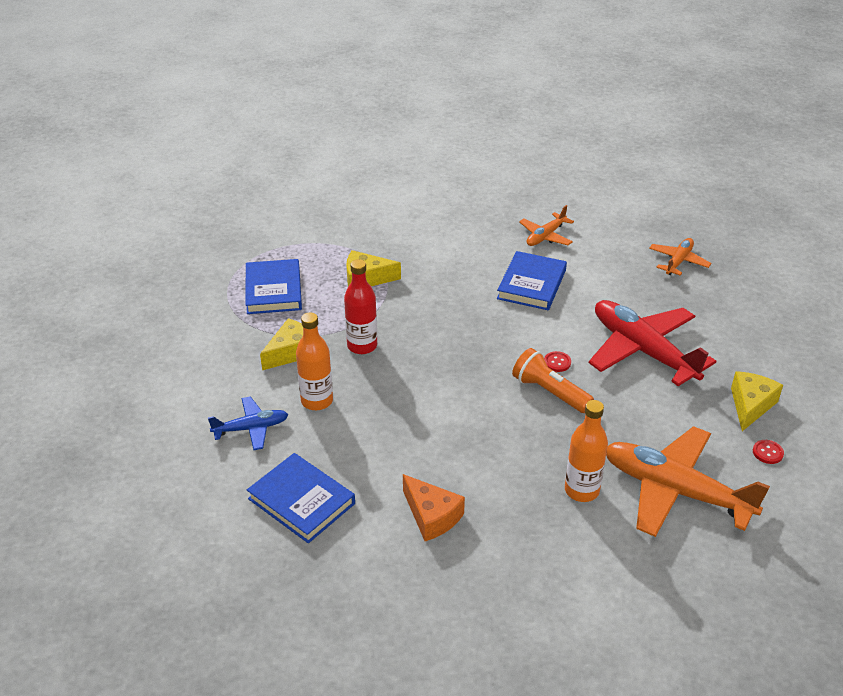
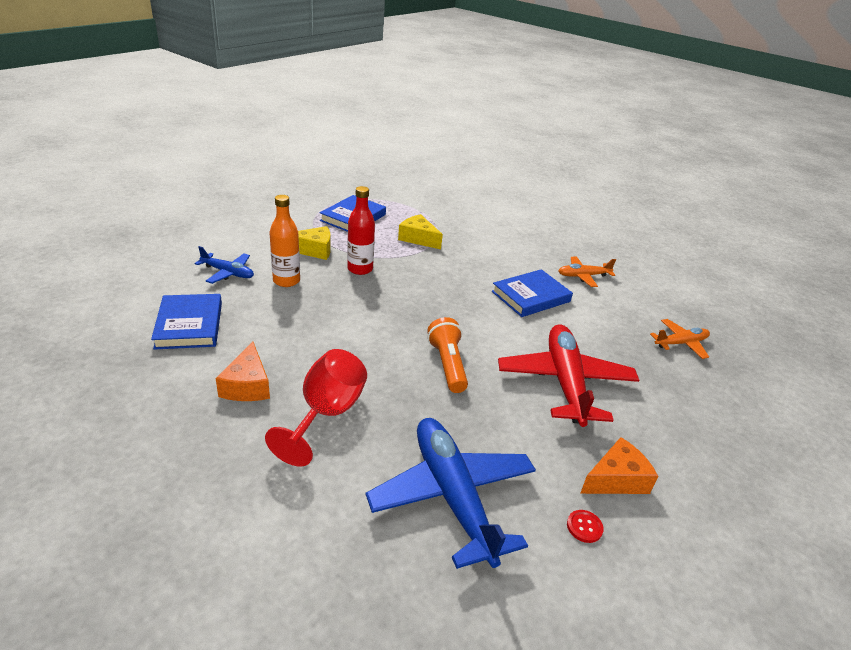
camera: 35 degrees right, 5 degrees down
(521, 495) = (326, 414): none -> red goblet
(557, 362) = (481, 350): red button -> none
(581, 490) = (375, 442): orange bottle -> none
(675, 491) = (452, 496): orange plane -> blue plane
(750, 405) = (616, 479): yellow cheese -> orange cheese

